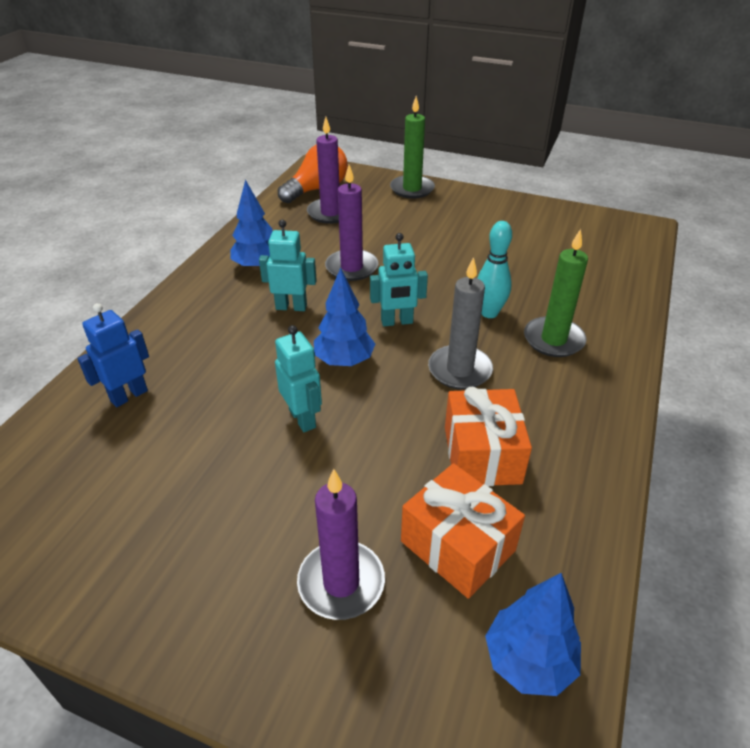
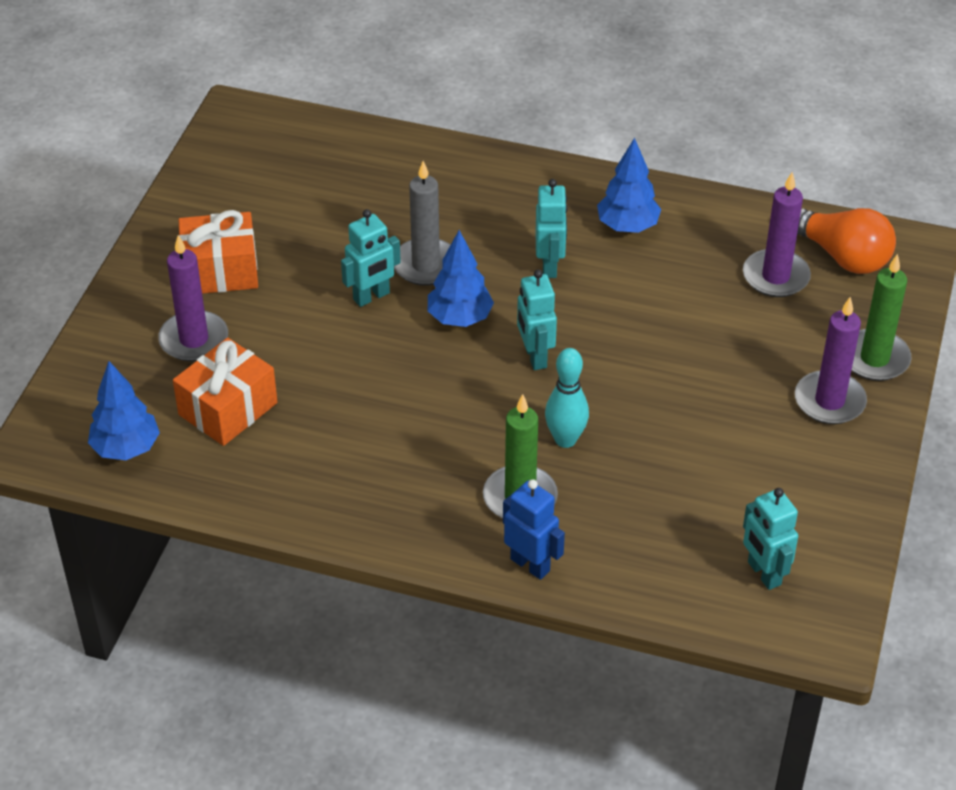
camera: 85 degrees right, 5 degrees up
(129, 395) = (393, 176): blue robot -> blue robot (530, 564)
(351, 267) = (641, 309): purple candle -> purple candle (829, 401)
(460, 370) = (455, 411): grey candle -> grey candle (425, 265)
(482, 454) = (332, 427): orange gift -> orange gift (220, 271)
(600, 243) = (763, 573): none -> turquoise robot

